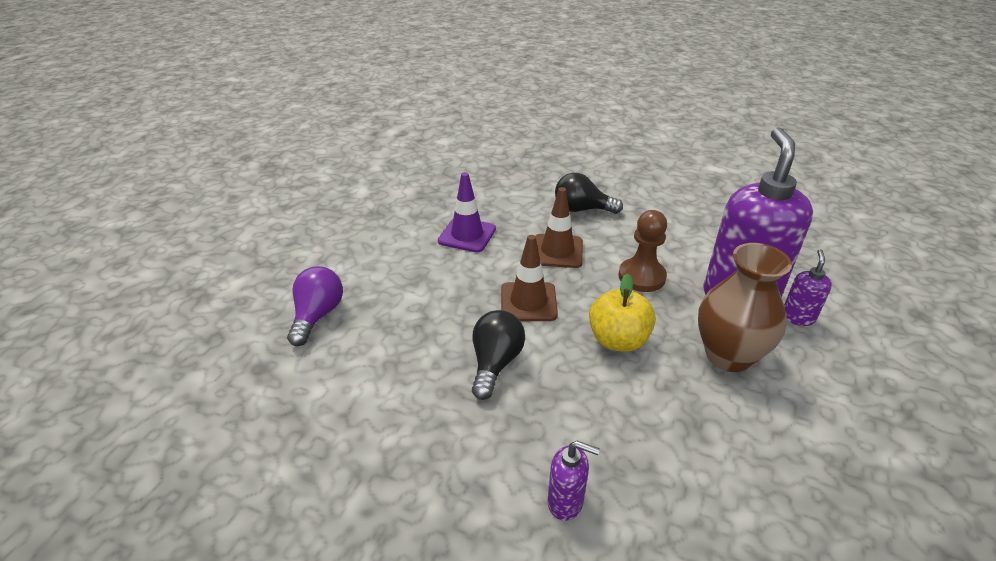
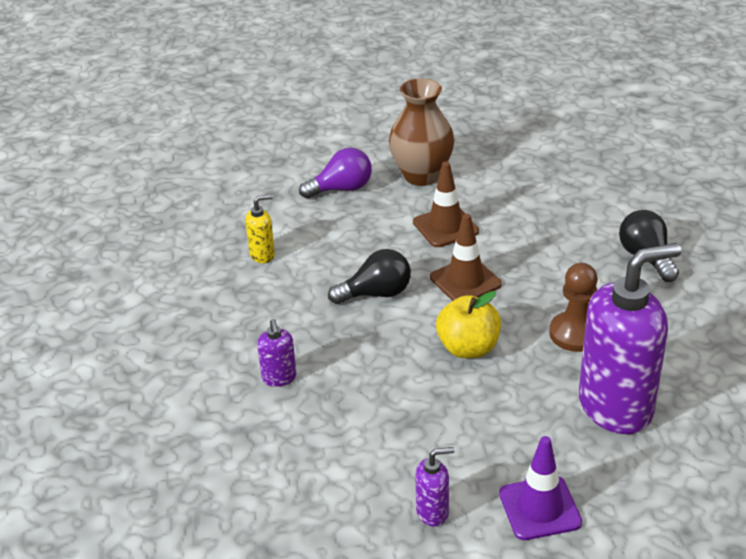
camera: 60 degrees right, 0 degrees up
(349, 421) = (262, 255): none -> yellow soap dispenser
(467, 235) = (519, 209): purple traffic cone -> purple traffic cone (539, 508)
(557, 251) = (556, 269): brown traffic cone -> brown traffic cone (445, 227)
(728, 355) = (515, 420): brown vase -> brown vase (422, 175)
(797, 317) = (624, 456): purple soap dispenser -> purple soap dispenser (433, 512)

